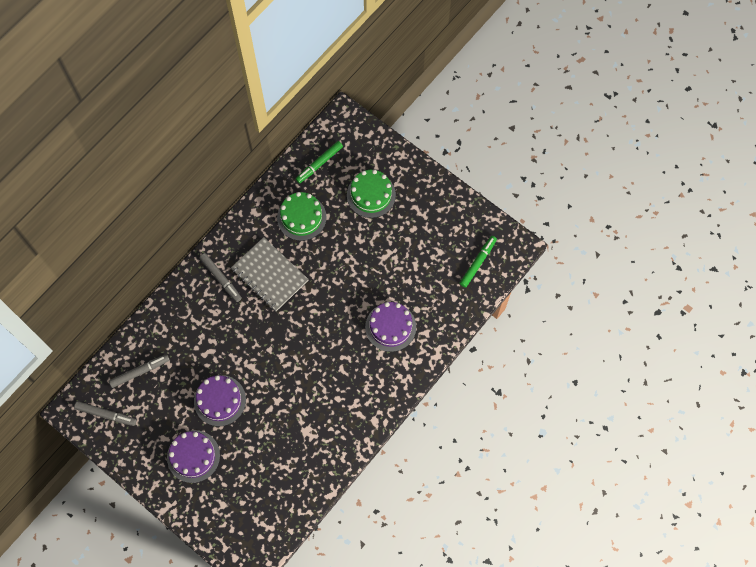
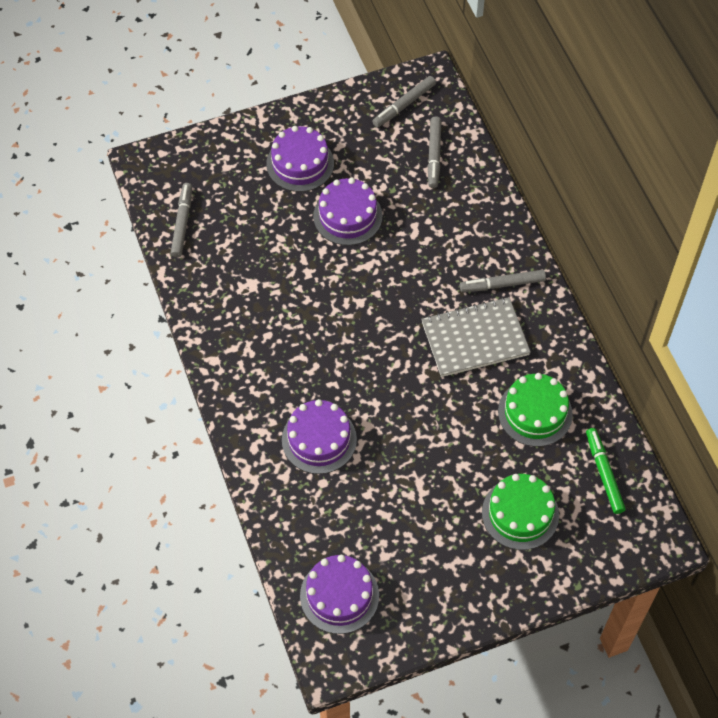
camera: 120 degrees right, 10 degrees down
(284, 506) = (182, 223): none -> grey marker
(478, 263) = (339, 595): green marker -> purple cake

